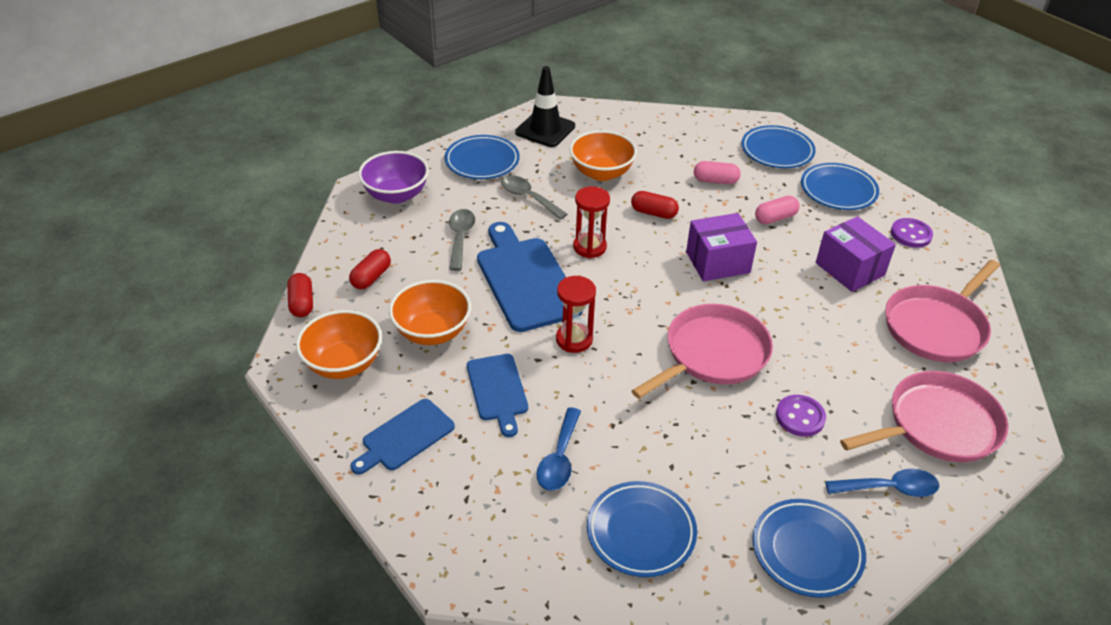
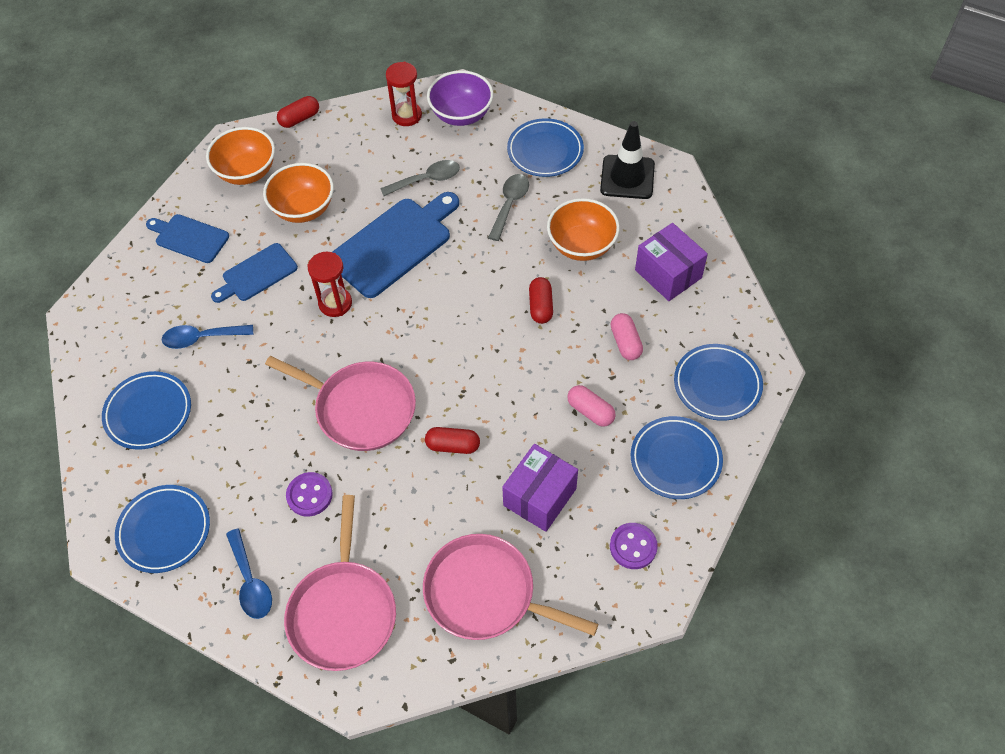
camera: 70 degrees right, 15 degrees up
(371, 277) = (348, 145): red capsule -> red capsule (453, 445)
(589, 247) = (462, 274): red hourglass -> red hourglass (407, 115)
(717, 262) = (491, 379): purple box -> purple box (668, 274)
(938, 425) = (343, 612): pink pan -> pink pan turned 45 degrees clockwise

